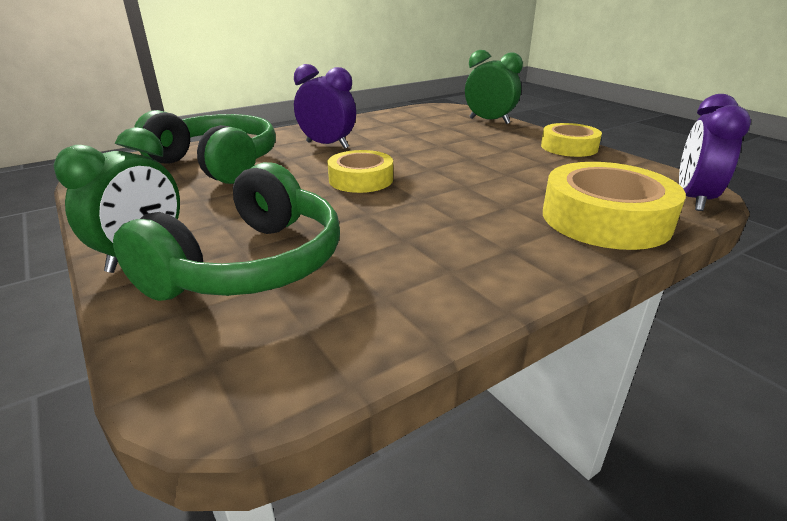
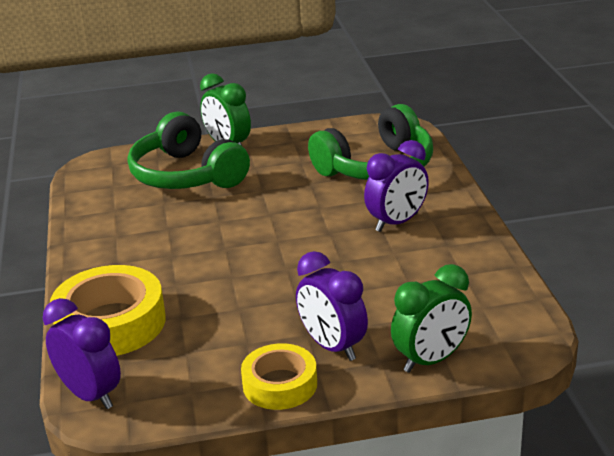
camera: 115 degrees right, 0 degrees up
(361, 179) = (287, 227): yellow tape -> none
(510, 141) = (332, 346): none -> purple clock

